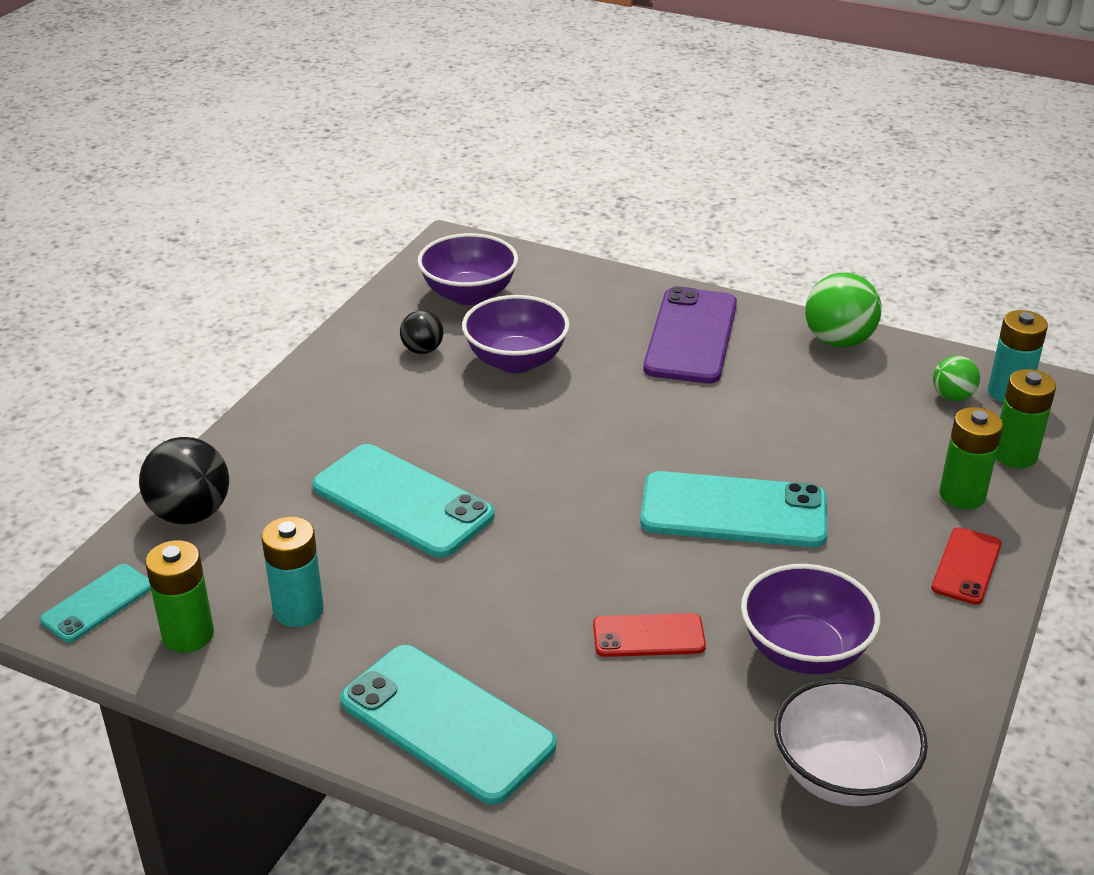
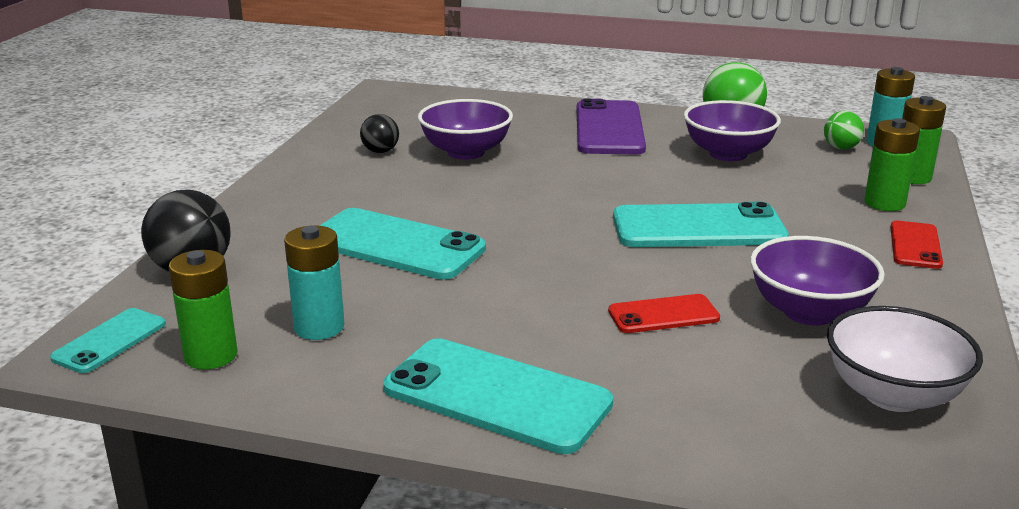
camera: 10 degrees left, 10 degrees down
(469, 294) = (409, 117): purple bowl -> purple bowl (728, 154)

